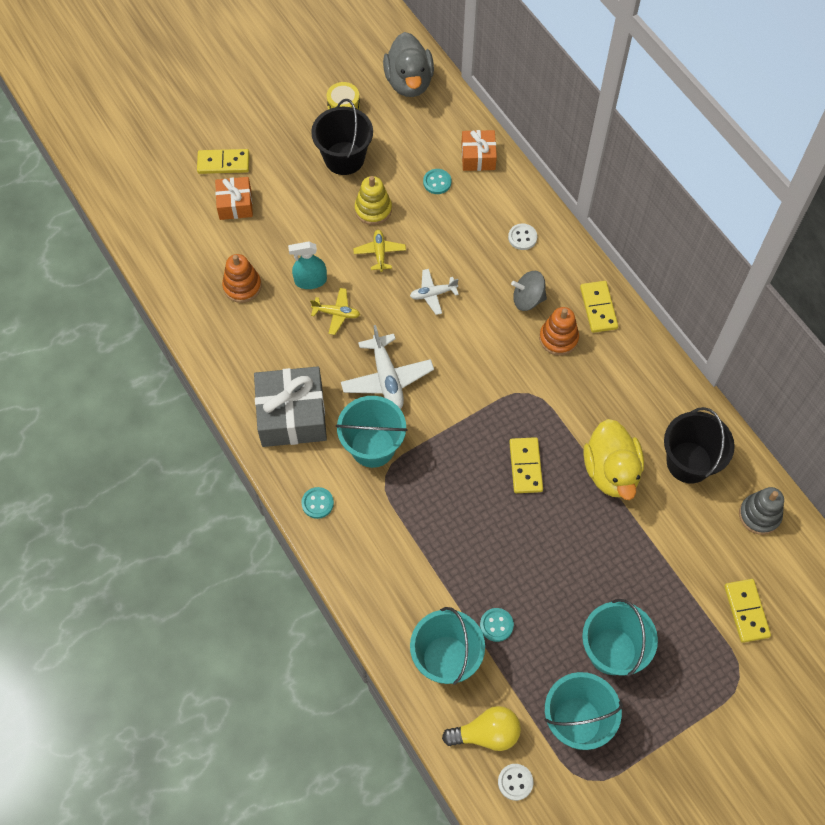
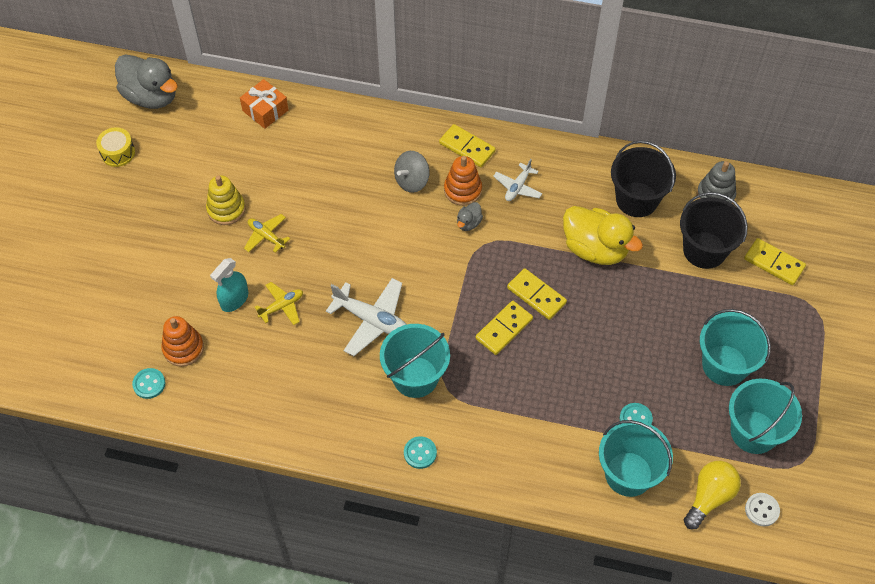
camera: 45 degrees left, 5 degrees down
(223, 163) = (62, 269): yellow domino -> yellow domino (504, 329)
(235, 204) = (108, 293): orange gift -> none
(292, 415) = (330, 408): grey gift -> none
(344, 158) = (161, 190): black bucket -> black bucket (704, 250)
(433, 294) = (339, 233): white plane -> white plane (517, 187)
(437, 182) = (254, 152): turquoise button -> turquoise button (149, 384)
(522, 237) = (361, 141): white button -> none
(535, 367) = (468, 223): none -> grey duck

